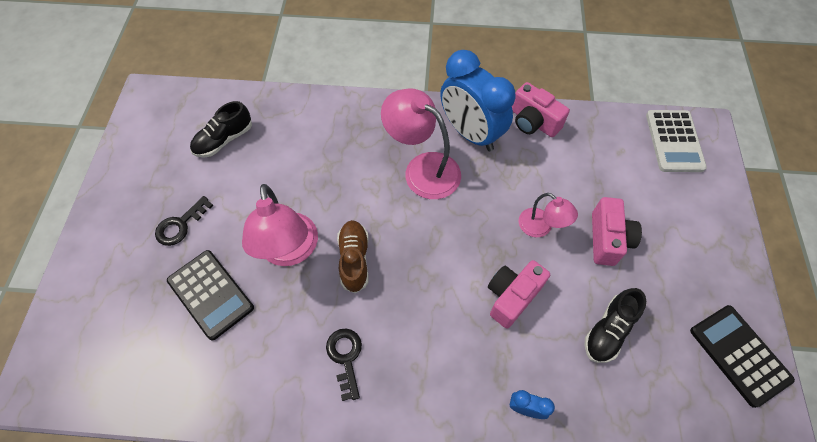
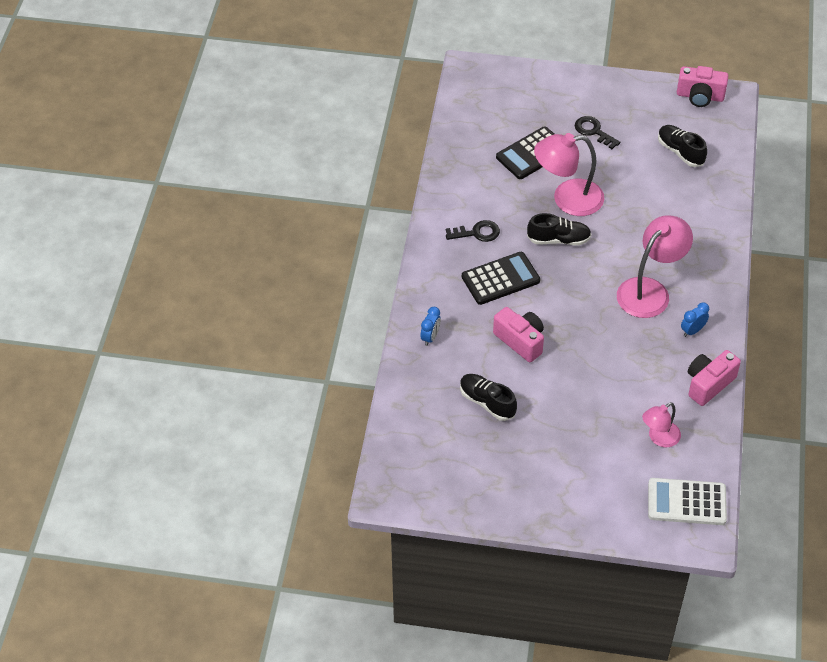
camera: 95 degrees right, 10 degrees down
(354, 259) = (559, 239): brown shoe -> black shoe
(470, 133) = (692, 331): blue clock -> blue clock, size x0.40
(541, 227) = (586, 371): pink lamp -> pink lamp (659, 438)
(607, 239) = (573, 420): pink camera -> pink camera (700, 96)
(739, 355) = (460, 490): black calculator -> black calculator (500, 279)

